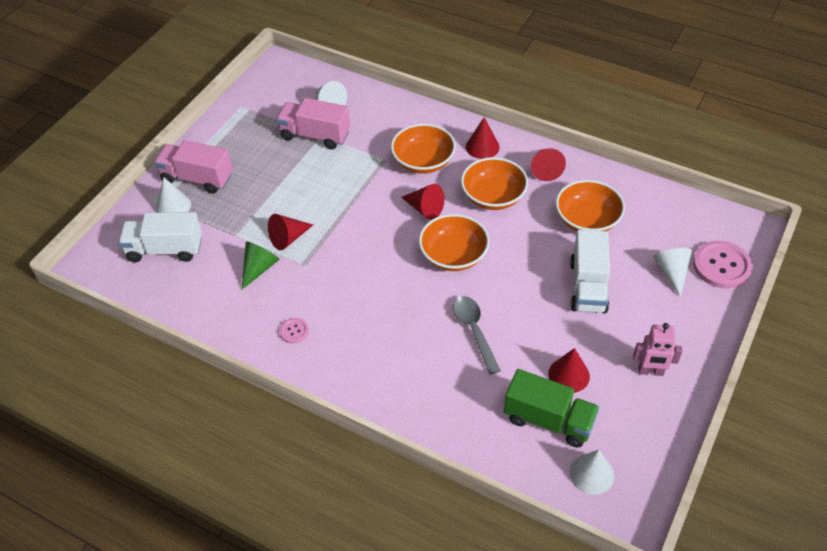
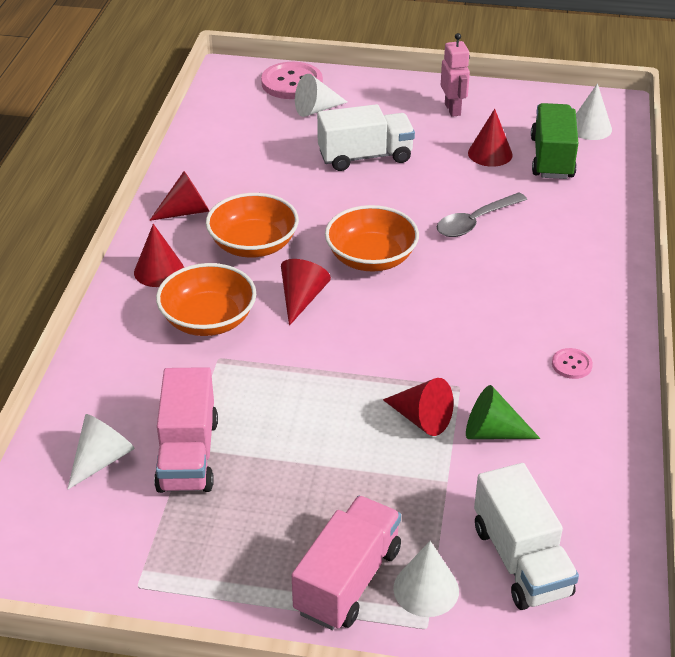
camera: 110 degrees left, 10 degrees down
(197, 178) = (348, 580): pink truck -> pink truck turned 150 degrees counterclockwise
(587, 220) = (263, 169): orange bowl -> none

